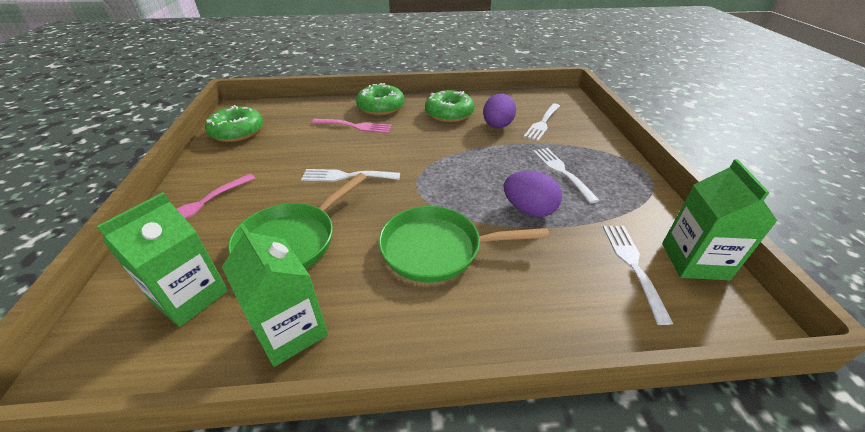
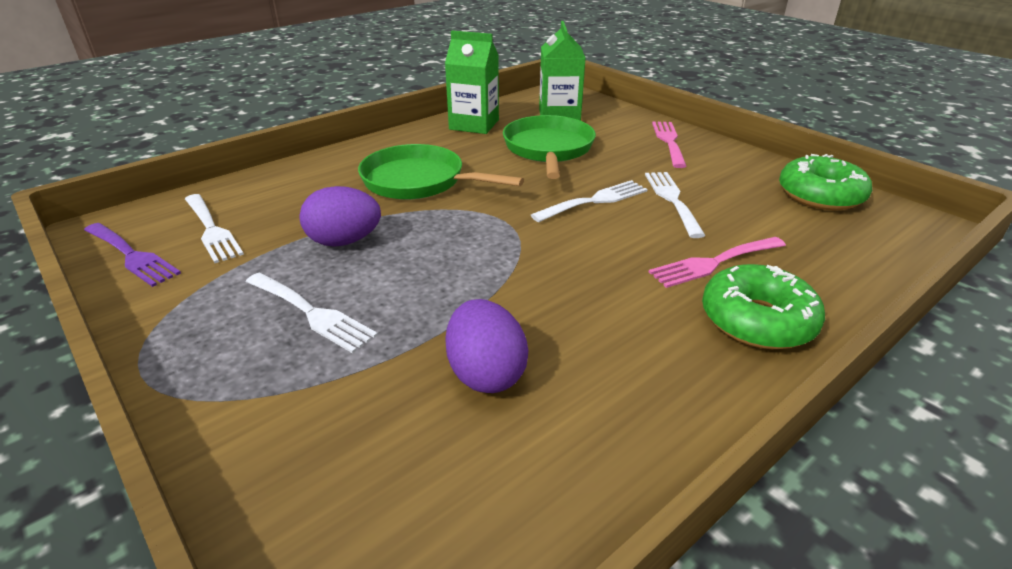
camera: 145 degrees right, 5 degrees down
(437, 249) = (419, 181): green pan -> green pan turned 120 degrees counterclockwise
(449, 113) = (616, 366): green donut -> none
(542, 123) = (390, 434): white fork -> white fork (672, 200)
(694, 261) = (132, 255): green carton -> purple fork

